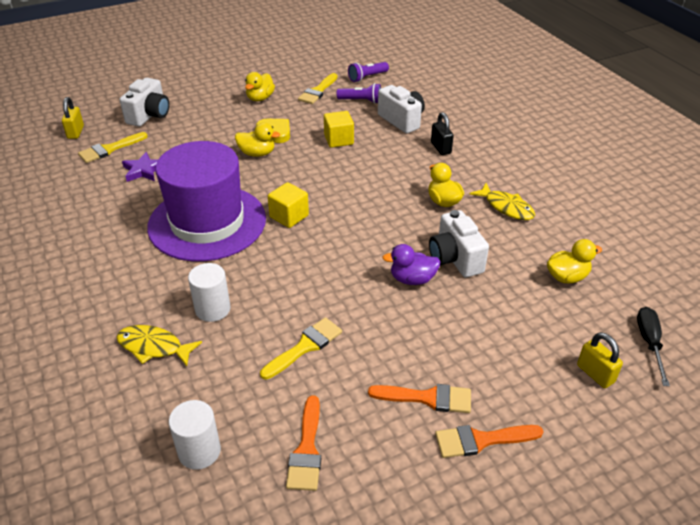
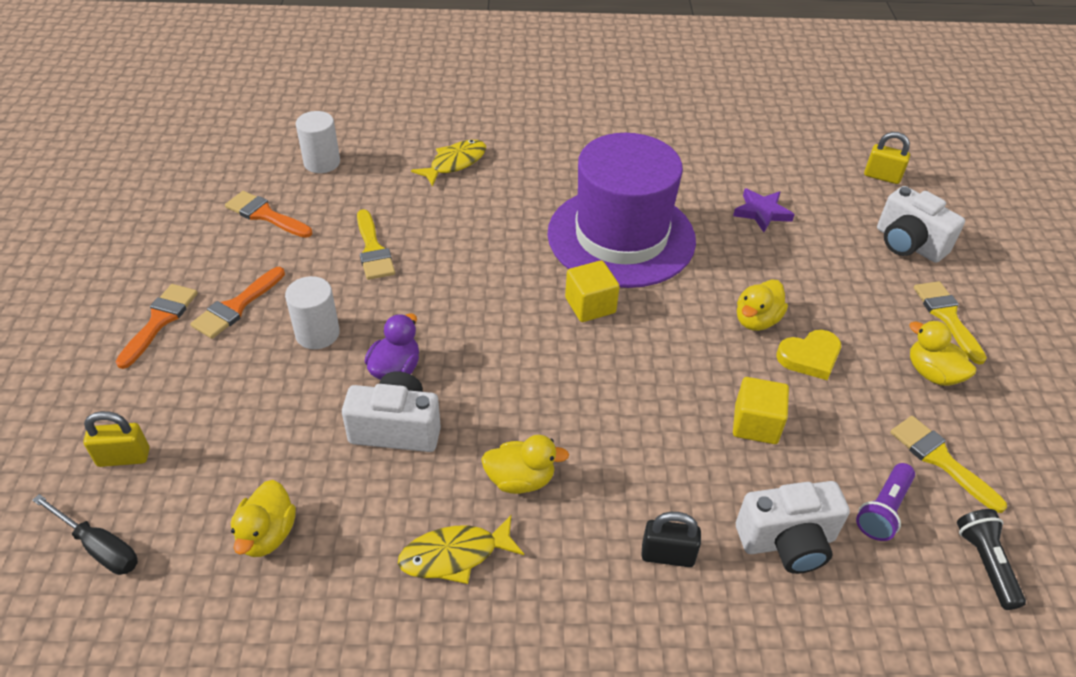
camera: 115 degrees right, 5 degrees up
(109, 149) = (826, 195): yellow brush -> yellow brush (947, 317)
(212, 309) = (474, 206): white cylinder -> white cylinder (317, 334)
(367, 77) = (985, 563): purple flashlight -> black flashlight

